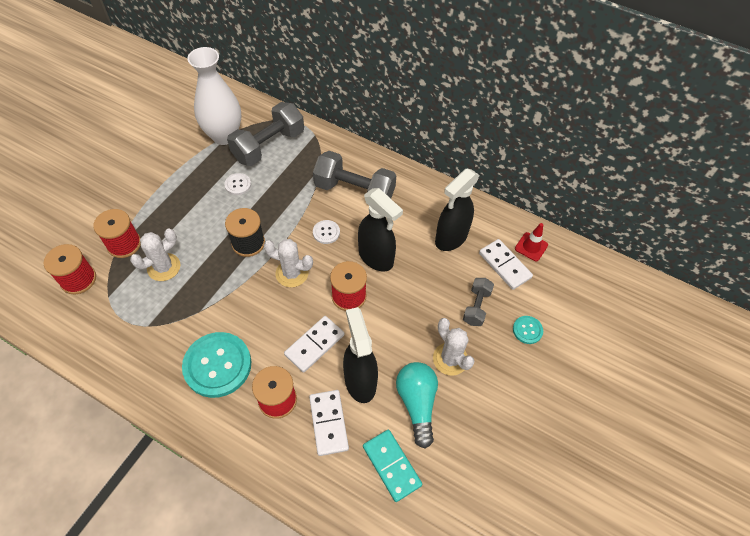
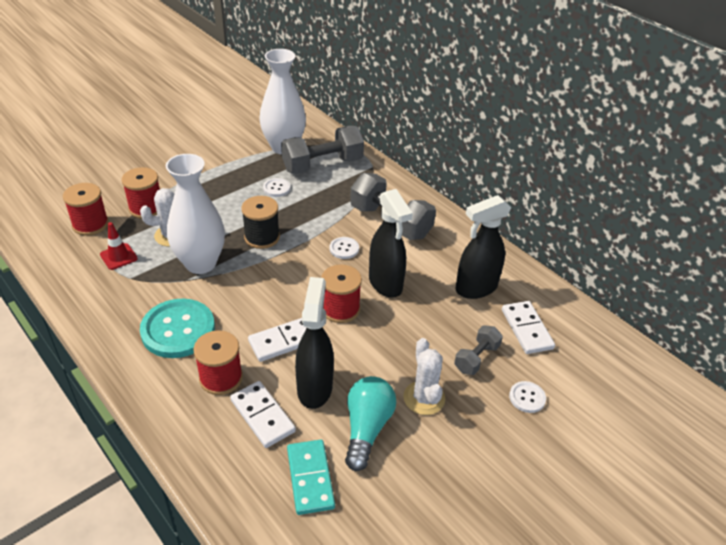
camera: 20 degrees right, 15 degrees down
(205, 289) = (200, 263): none -> white vase
(292, 273) = (292, 273): white cactus -> none
(329, 423) = (262, 416): white domino -> white domino turned 45 degrees counterclockwise
(527, 330) = (527, 398): turquoise button -> white button
(531, 247) = (565, 320): red traffic cone -> red traffic cone (118, 256)

